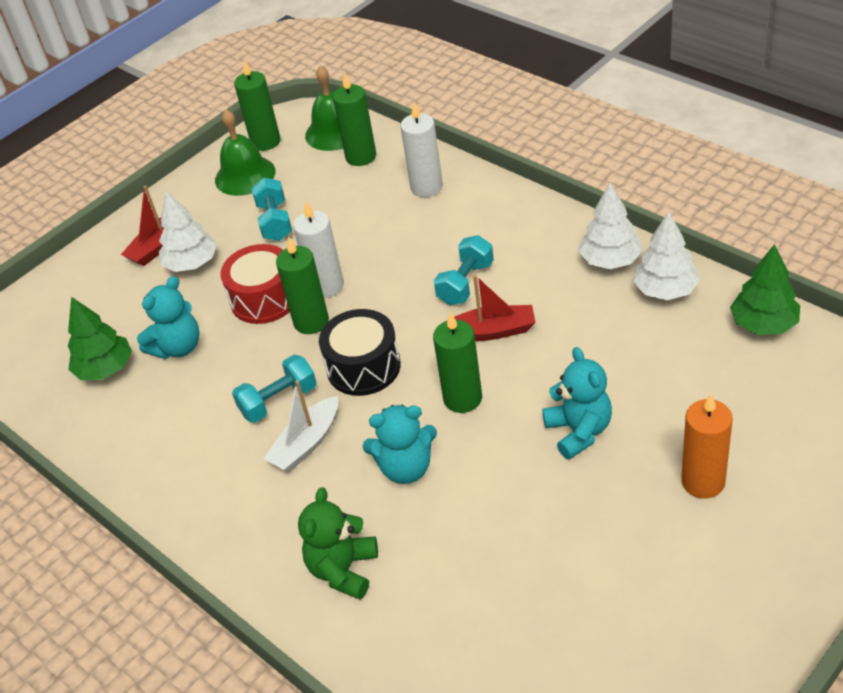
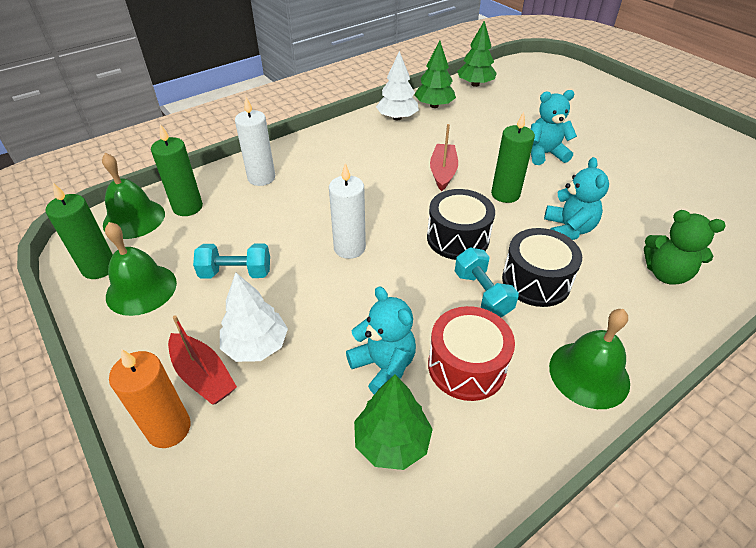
camera: 85 degrees left, 0 degrees up
(183, 495) = (589, 374): none -> green bell
(264, 298) = (344, 291): red drum -> red drum (466, 366)
(306, 443) = (536, 281): white boat -> black drum
(311, 322) = (391, 262): green candle -> none
(465, 283) = (387, 176): turquoise dumbbell -> none
(665, 290) = (434, 105): white tree -> green tree
(703, 482) = (589, 123): orange candle -> orange candle (169, 428)

